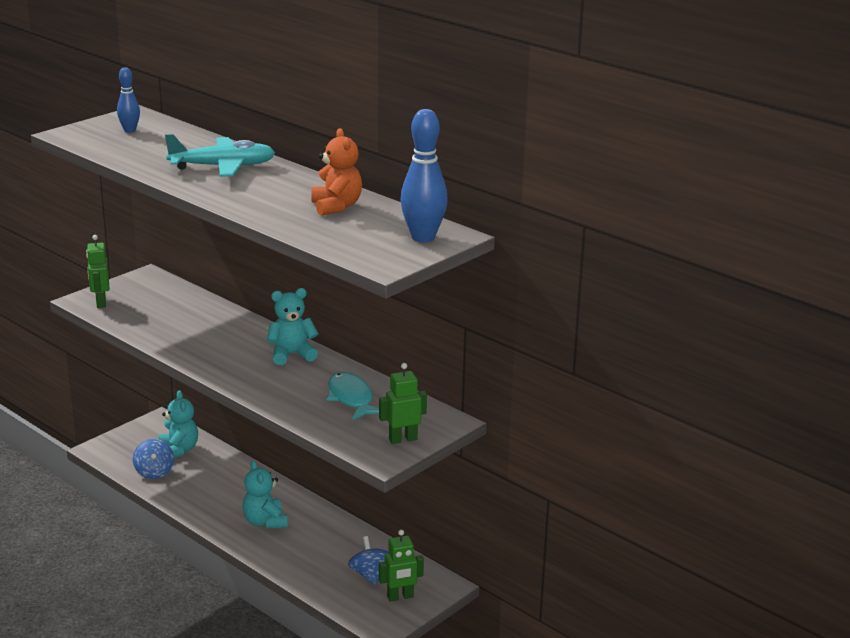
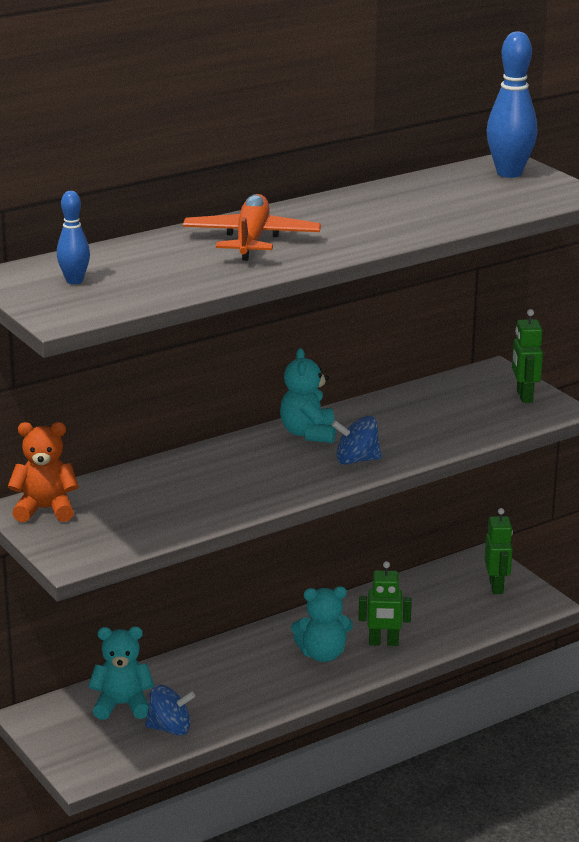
camera: 75 degrees left, 0 degrees up
(100, 302) = (88, 547): green robot -> green robot (383, 643)
(223, 167) = (251, 240): turquoise plane -> orange plane
(336, 206) = (408, 199): orange teddy bear -> orange teddy bear (45, 509)
(351, 398) = (427, 412): turquoise fish -> none
(370, 574) = (451, 599): blue spinning top -> blue spinning top (356, 460)

